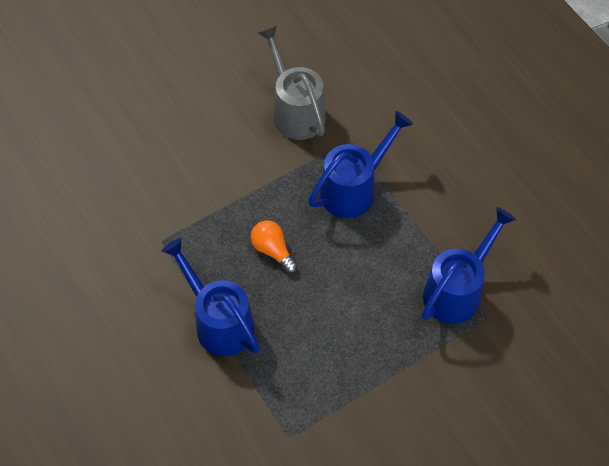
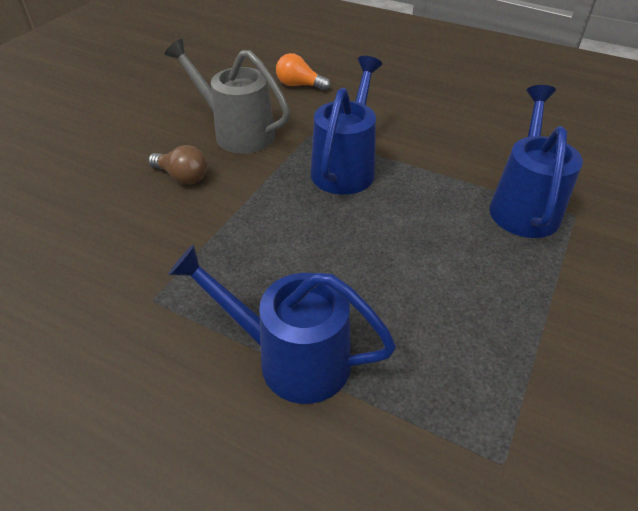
camera: 30 degrees left, 15 degrees down
(230, 141) = (182, 177): none -> brown light bulb
(273, 250) = (303, 251): orange light bulb -> orange light bulb (299, 85)

